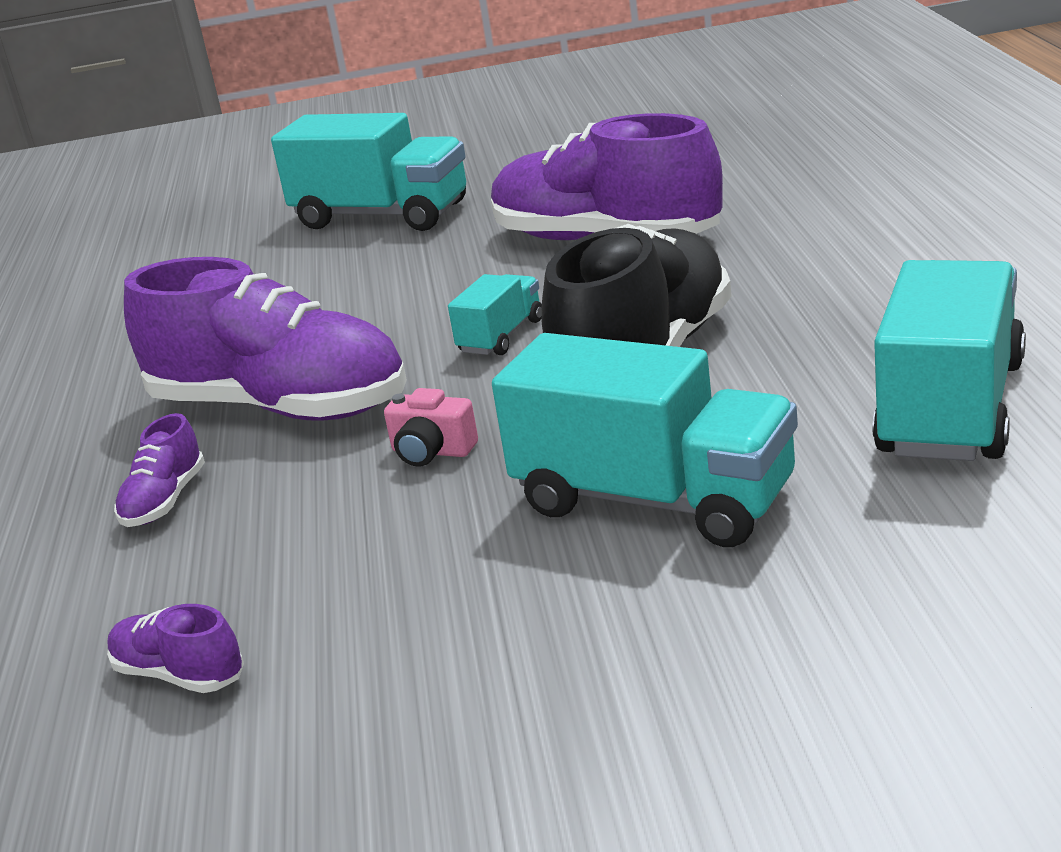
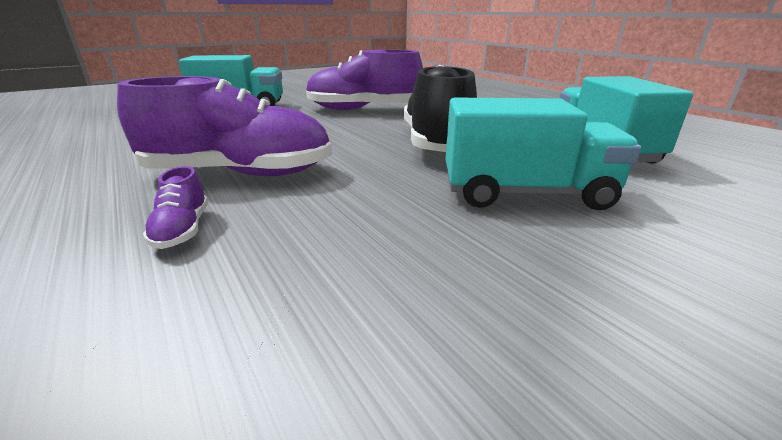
camera: 30 degrees left, 0 degrees up
(180, 675) = (291, 375): purple shoe -> none
(432, 452) = (364, 185): pink camera -> none
(501, 336) = (350, 139): turquoise truck -> none

